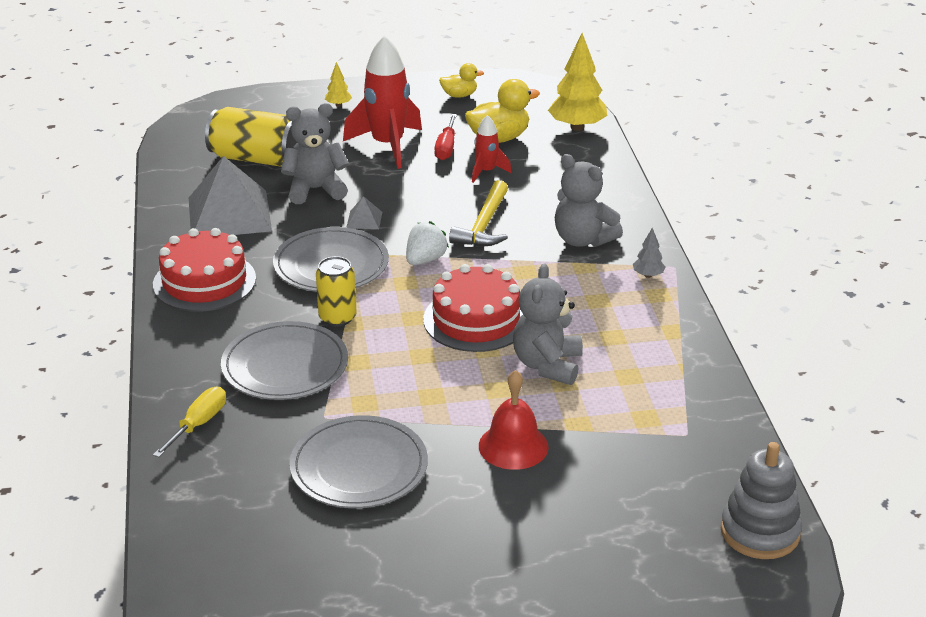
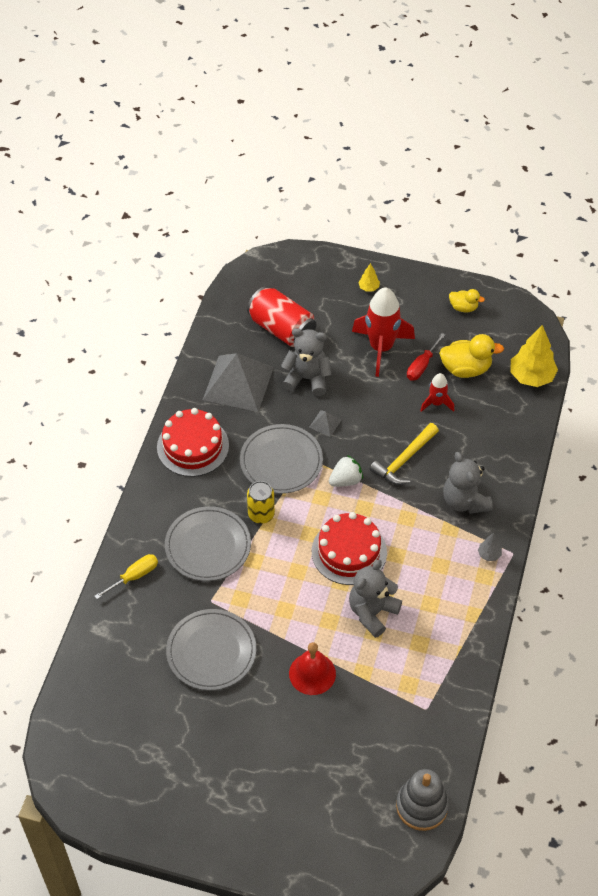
camera: 25 degrees right, 20 degrees up
(255, 158) = (282, 329): yellow can -> red can

